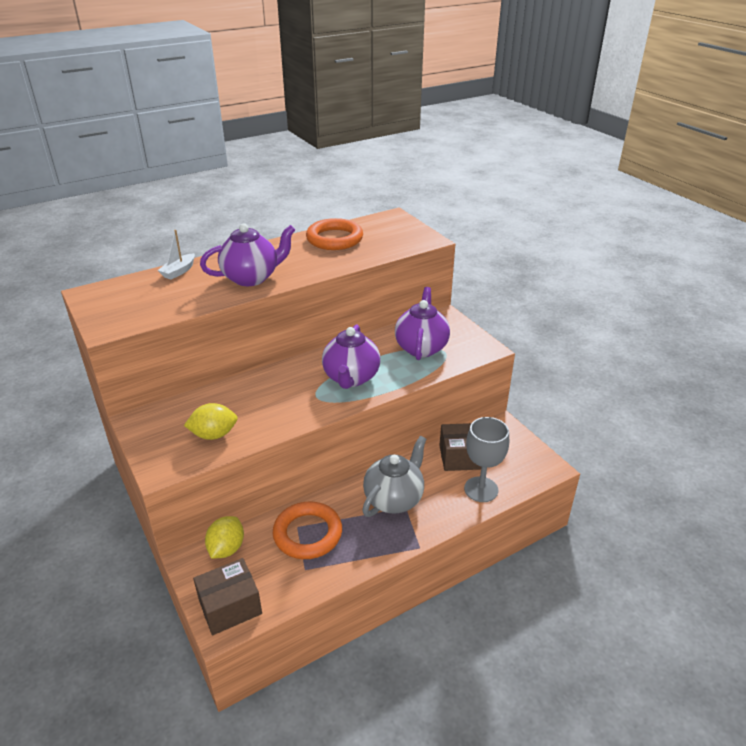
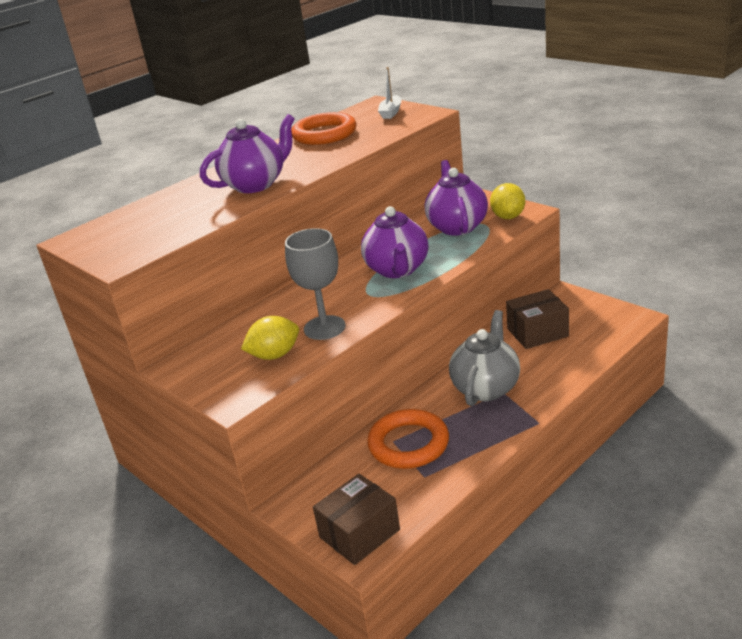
camera: 10 degrees left, 5 degrees down
(179, 271) = (166, 198): white boat -> white boat (391, 112)
(226, 548) = (324, 482): yellow lemon -> yellow lemon (508, 217)
(481, 489) = (574, 355): grey goblet -> grey goblet (324, 328)

